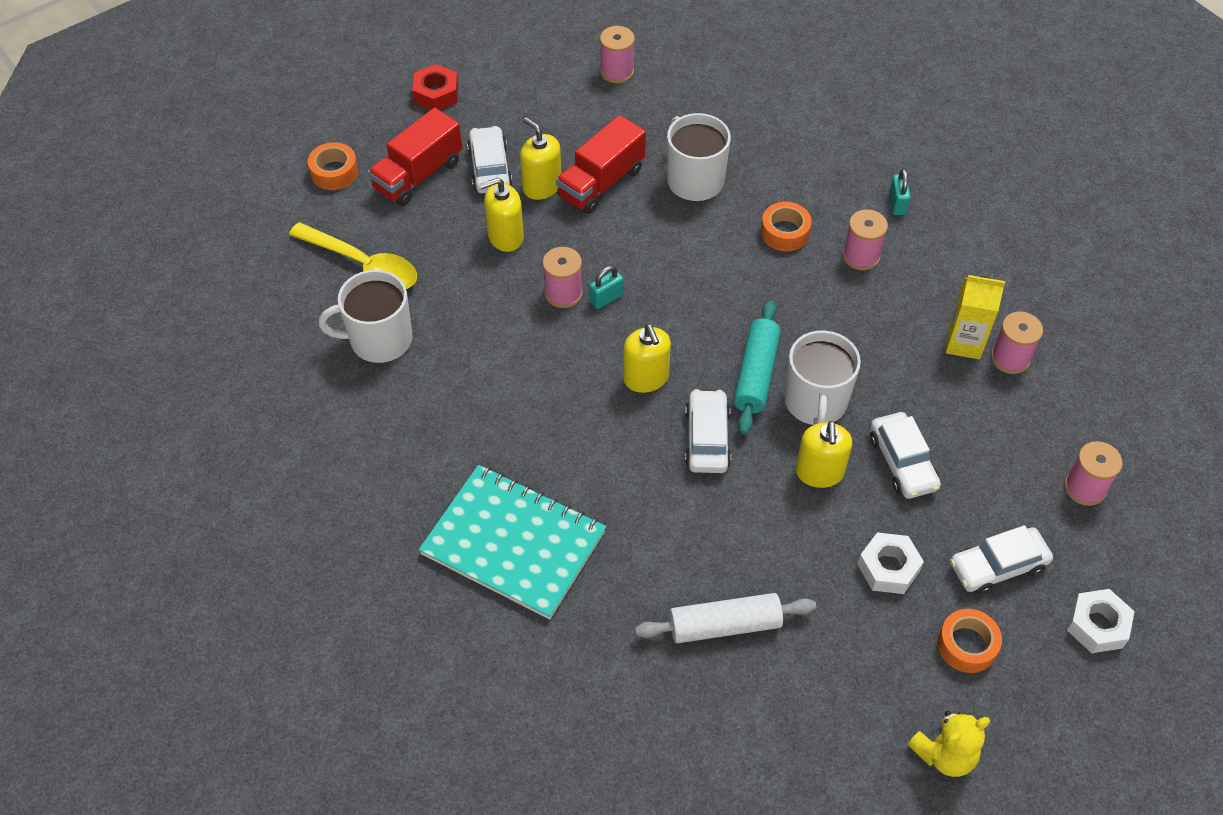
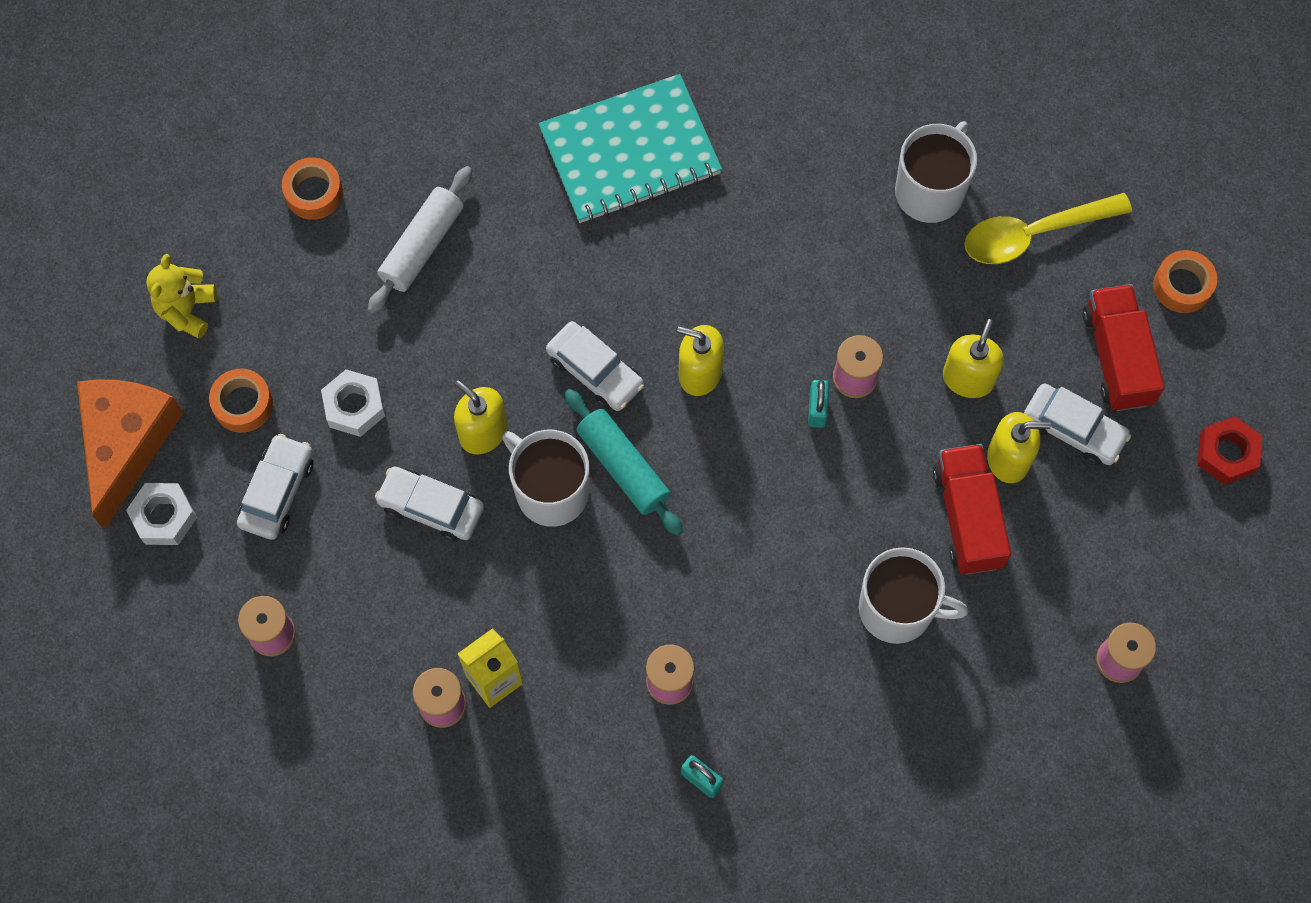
camera: 130 degrees right, 15 degrees up
(785, 232) = (758, 636): orange tape -> orange tape (314, 193)
(1081, 702) = (126, 443): none -> orange cheese

